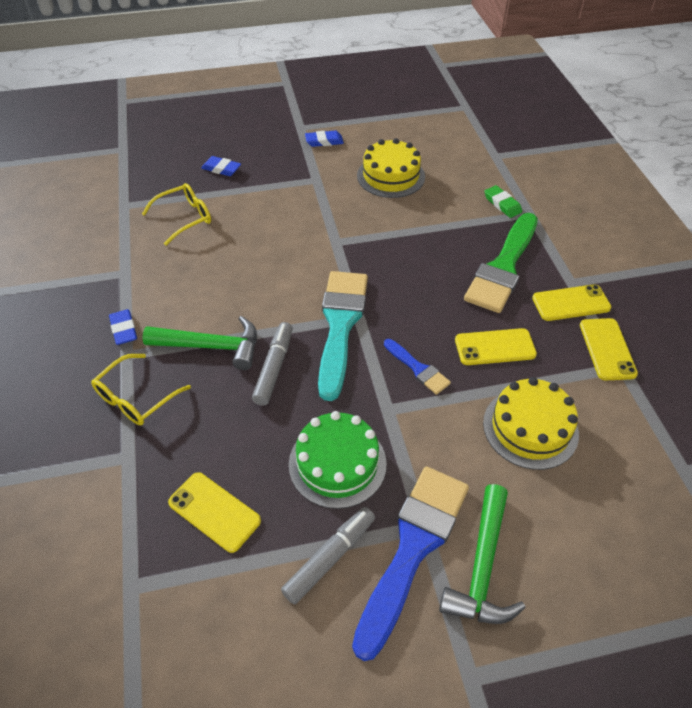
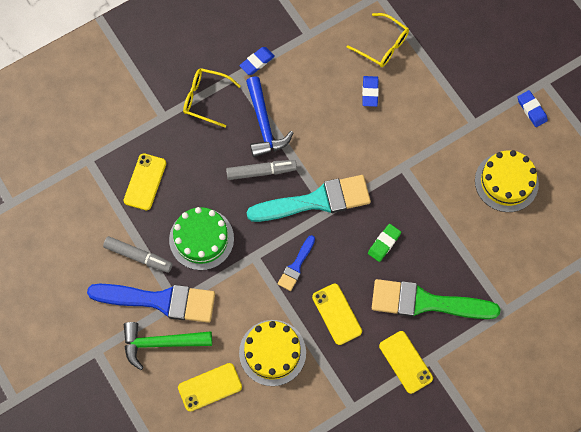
camera: 70 degrees right, 20 degrees up
(211, 346) = (264, 124): green hammer -> blue hammer
(221, 169) = (454, 44): blue eraser -> blue eraser (370, 92)
(502, 204) = (508, 285): green eraser -> green eraser (384, 243)
(607, 349) = (366, 396): yellow phone -> yellow phone (210, 387)

